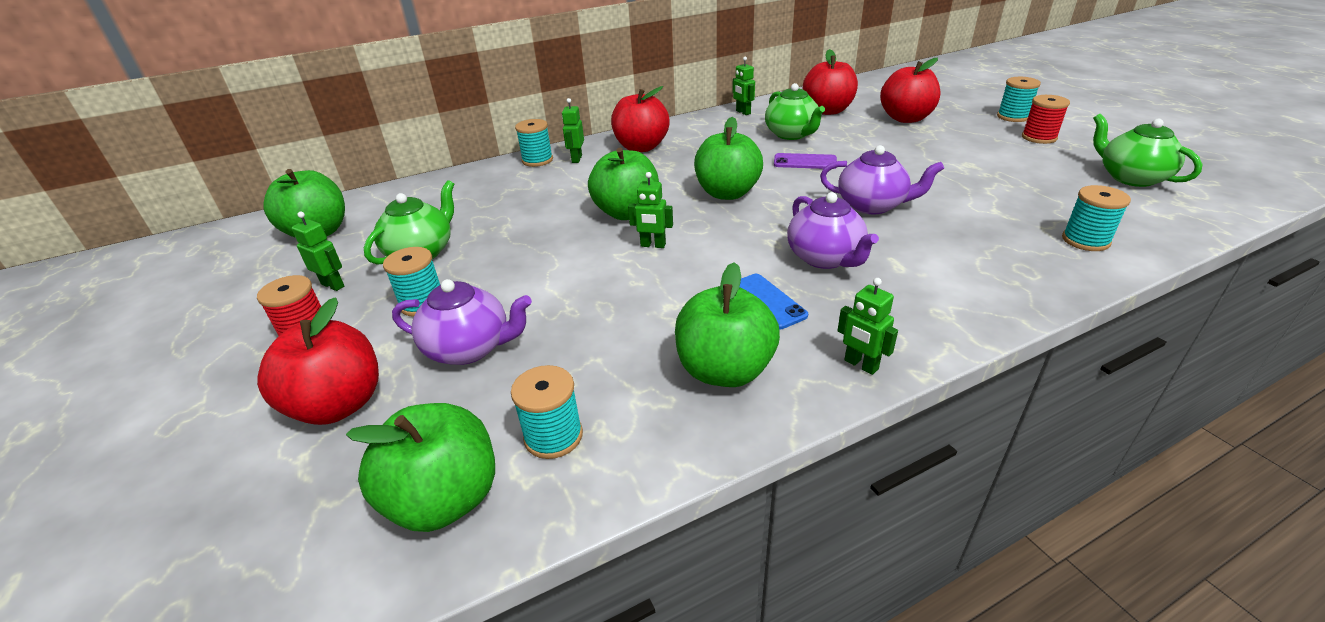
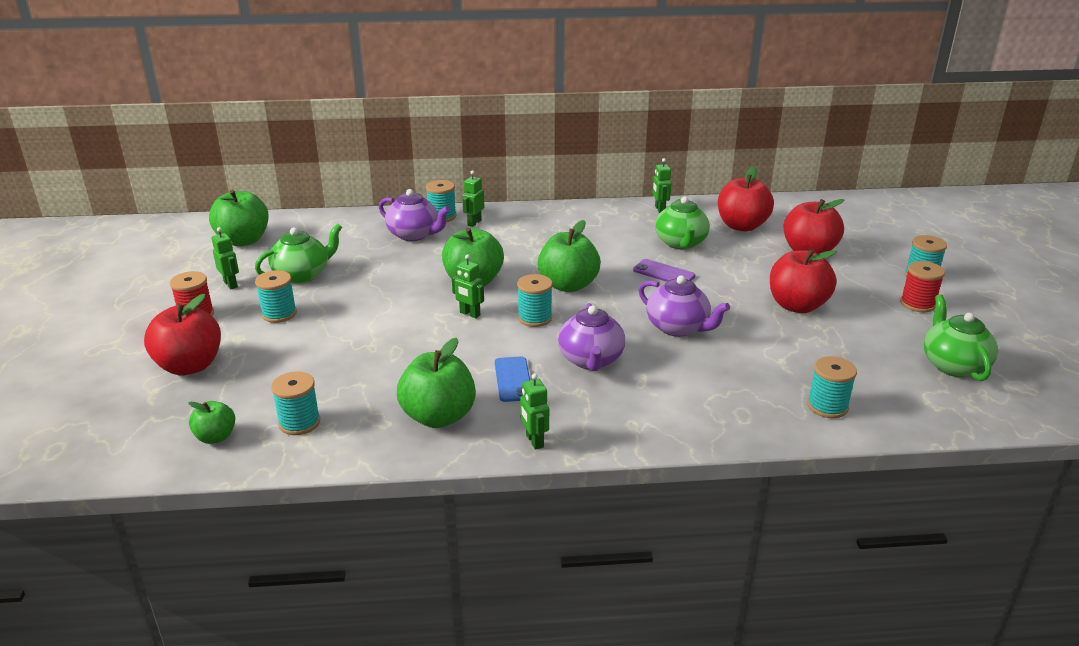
camera: 20 degrees right, 5 degrees down
(445, 499) = (216, 437): green apple -> green apple, size x0.55
(469, 348) = (288, 353): purple teapot -> purple teapot (414, 235)
(641, 147) = (536, 224): red apple -> red apple (797, 306)
(725, 232) = (535, 318): none -> turquoise spool

